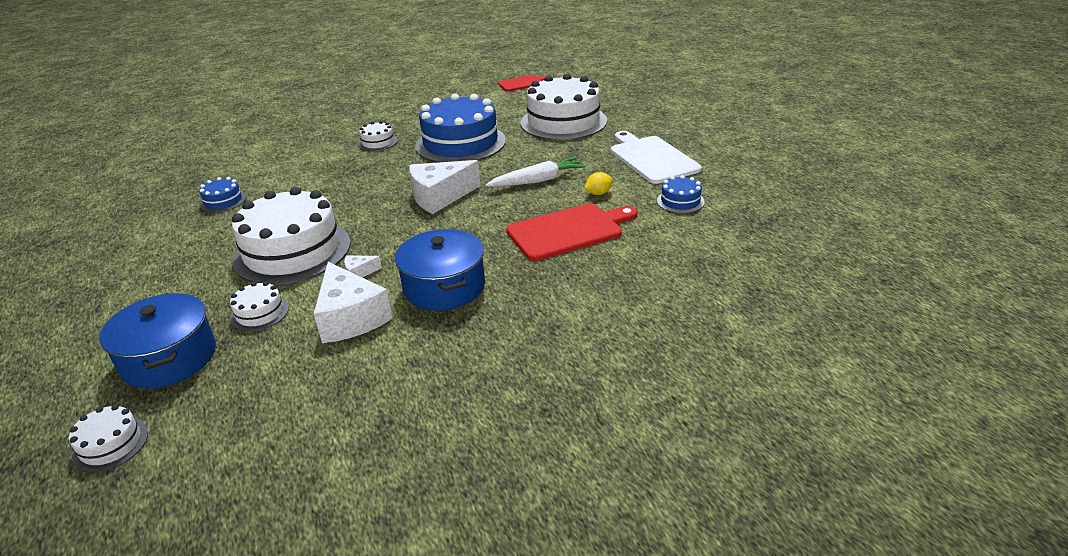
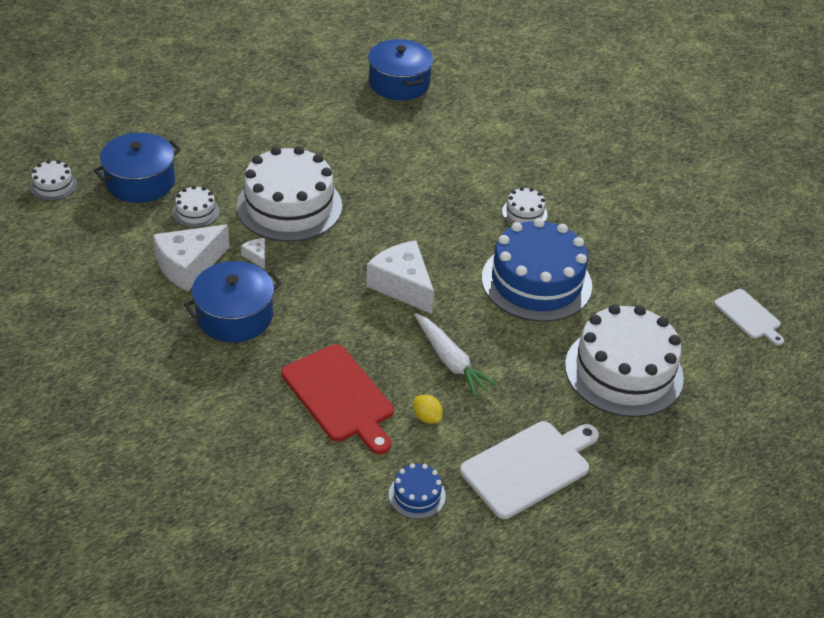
camera: 75 degrees right, 10 degrees up
(149, 186) = (399, 83): none -> blue pot
(223, 201) = (375, 138): blue cake -> none
(522, 83) = (749, 316): red cutting board -> white cutting board

